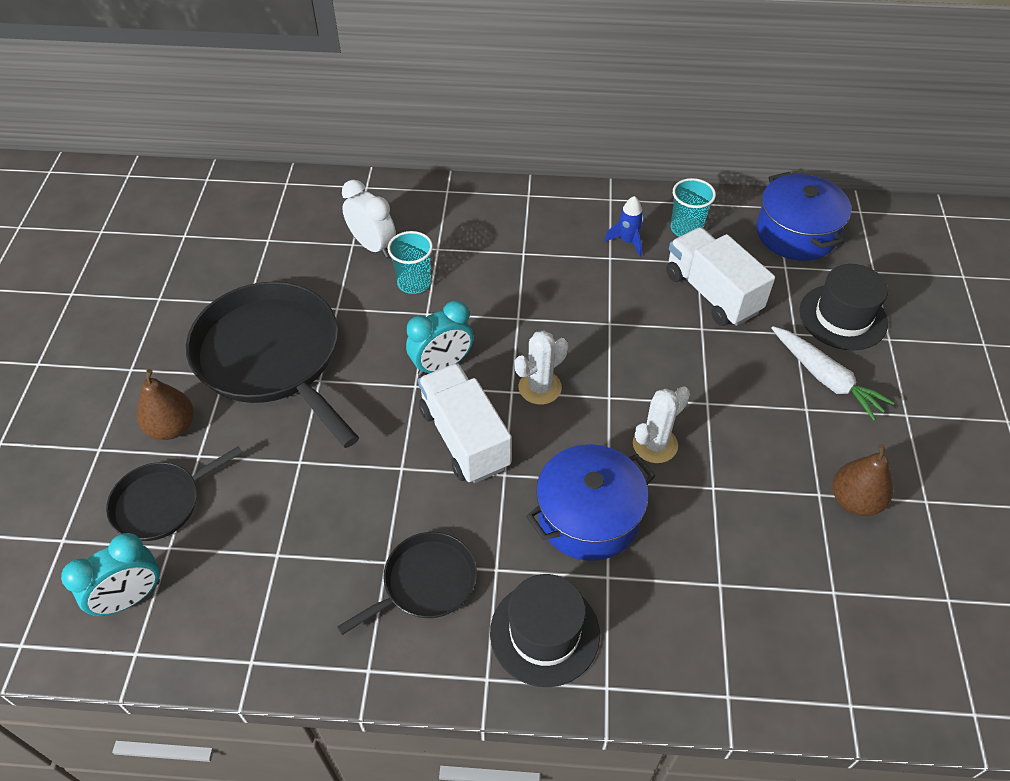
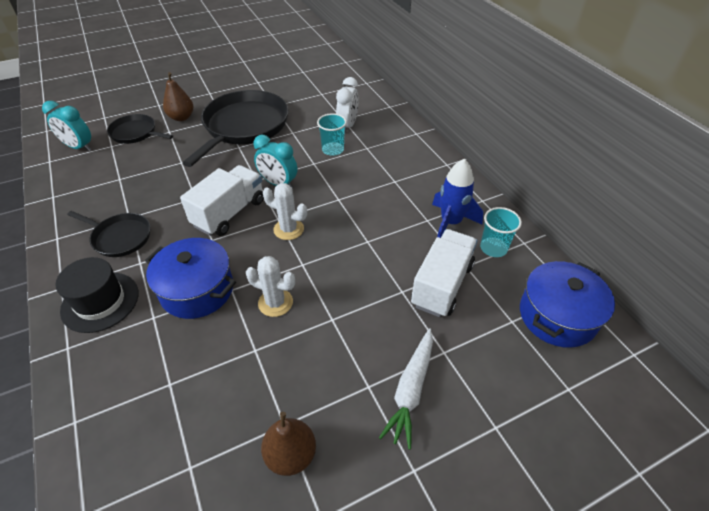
camera: 60 degrees right, 5 degrees down
(627, 241) = (450, 223): blue rocket -> blue rocket, size x1.68
(843, 317) = (491, 381): black hat -> none

